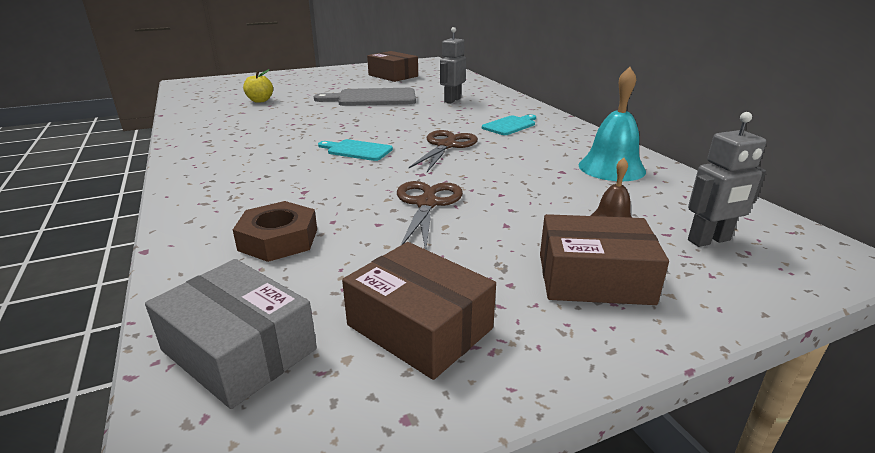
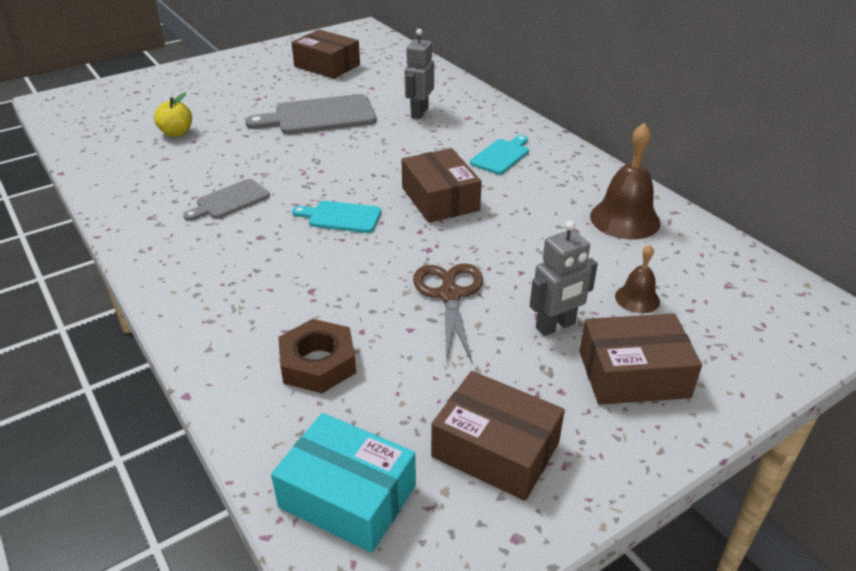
camera: 10 degrees left, 10 degrees up
(239, 349) = (347, 496): grey box -> turquoise box
(274, 136) = (230, 201): none -> grey cutting board
(446, 145) = (440, 199): brown scissors -> brown box
(611, 168) = (625, 219): turquoise bell -> brown bell
(709, 240) = (728, 314): grey robot -> grey robot (555, 326)

